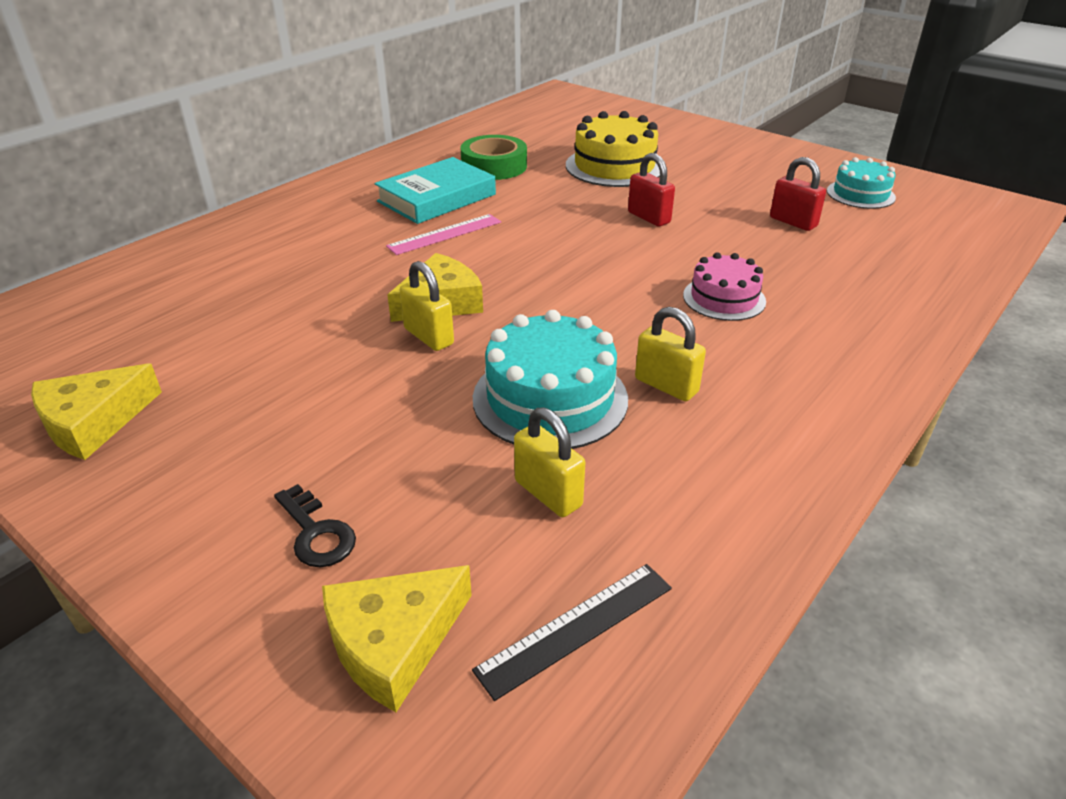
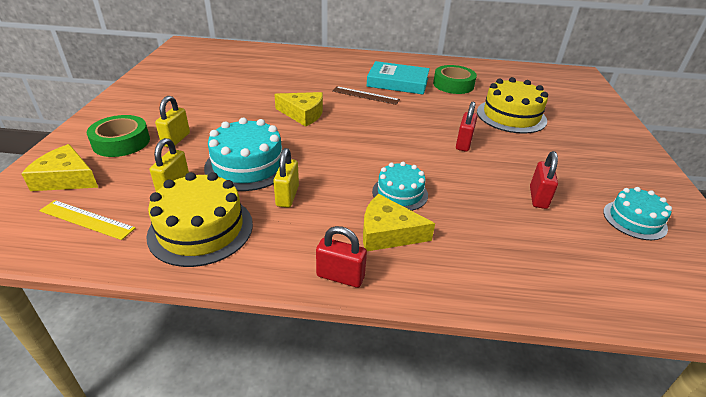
camera: 55 degrees right, 0 degrees up
(93, 422) = (162, 81): yellow cheese -> yellow cheese (388, 233)
(316, 533) = (121, 142): black key -> green tape
(428, 336) = (271, 120): yellow padlock -> yellow padlock (176, 139)
(445, 234) = (365, 95): pink ruler -> brown ruler
(576, 628) = (87, 219): black ruler -> yellow ruler
(696, 490) = (201, 229): none -> yellow cake
(724, 298) = (400, 193): pink cake -> turquoise cake
(866, 397) = (340, 276): none -> red padlock

